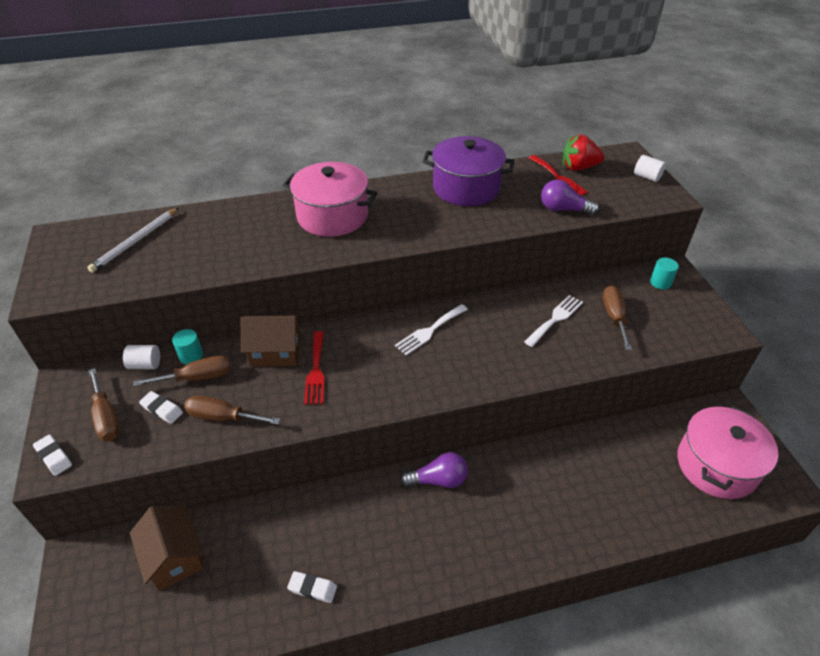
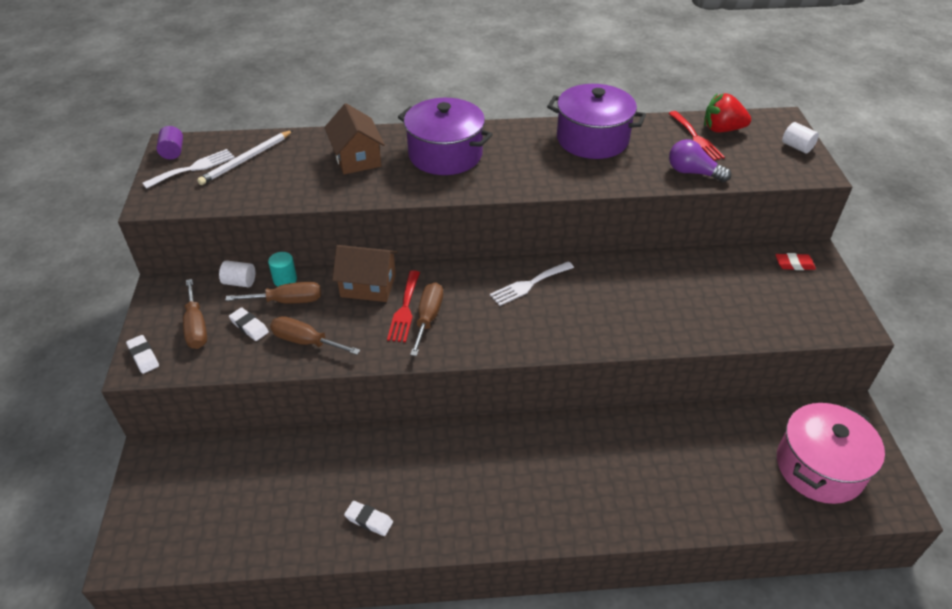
camera: 10 degrees right, 0 degrees up
(57, 242) = (173, 152): none -> purple cylinder
(174, 557) = (242, 470): brown house -> brown house (357, 158)
(332, 216) = (445, 154): pink pot -> purple pot
(438, 480) = (514, 438): purple light bulb -> none
(555, 319) = (666, 288): white fork -> white fork (193, 168)
(614, 317) = (732, 294): brown screwdriver -> brown screwdriver (428, 318)
(660, 282) = (794, 264): turquoise cylinder -> red eraser

